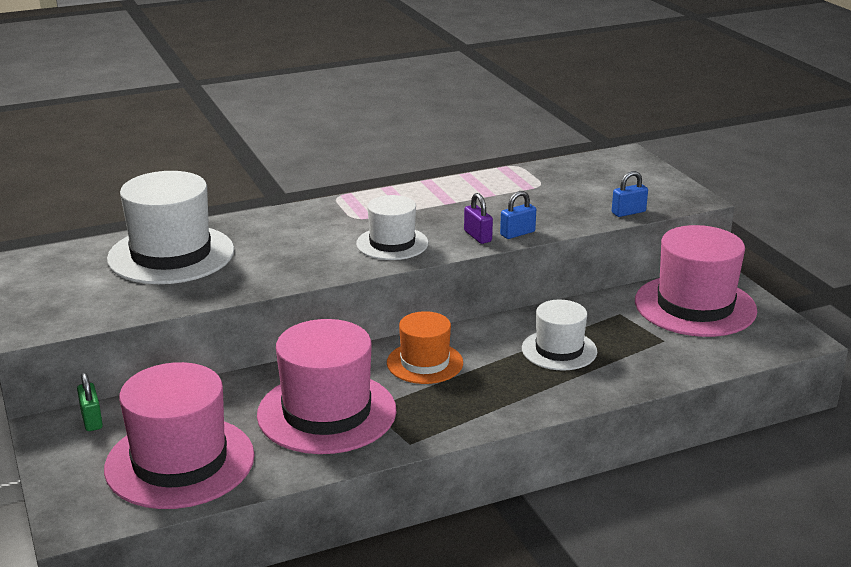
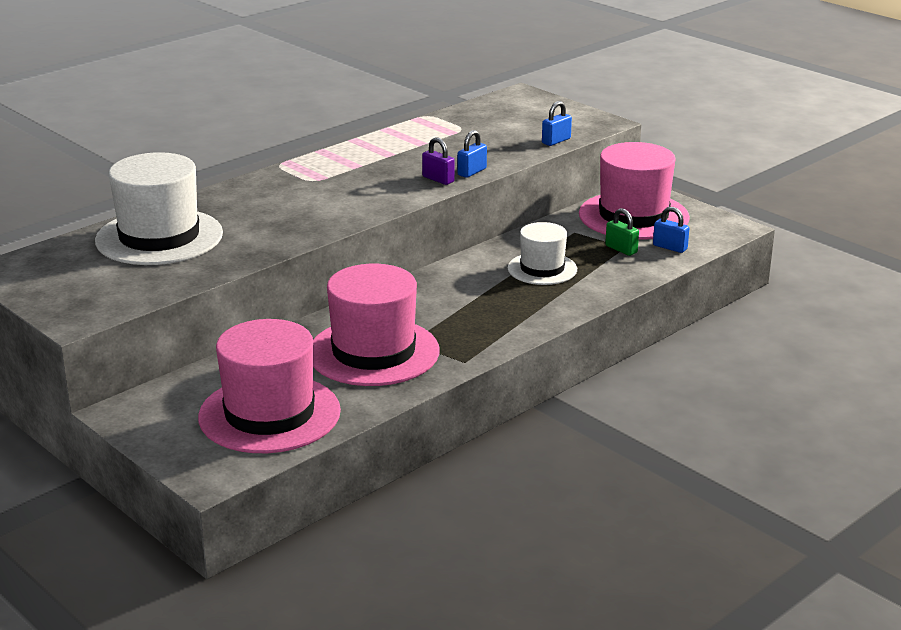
camera: 20 degrees left, 0 degrees up
(92, 420) = (156, 398): green padlock -> green padlock (621, 249)
(392, 243) = (364, 196): white hat -> none
(425, 363) = (432, 298): orange hat -> none
(713, 350) = (670, 247): none -> blue padlock

